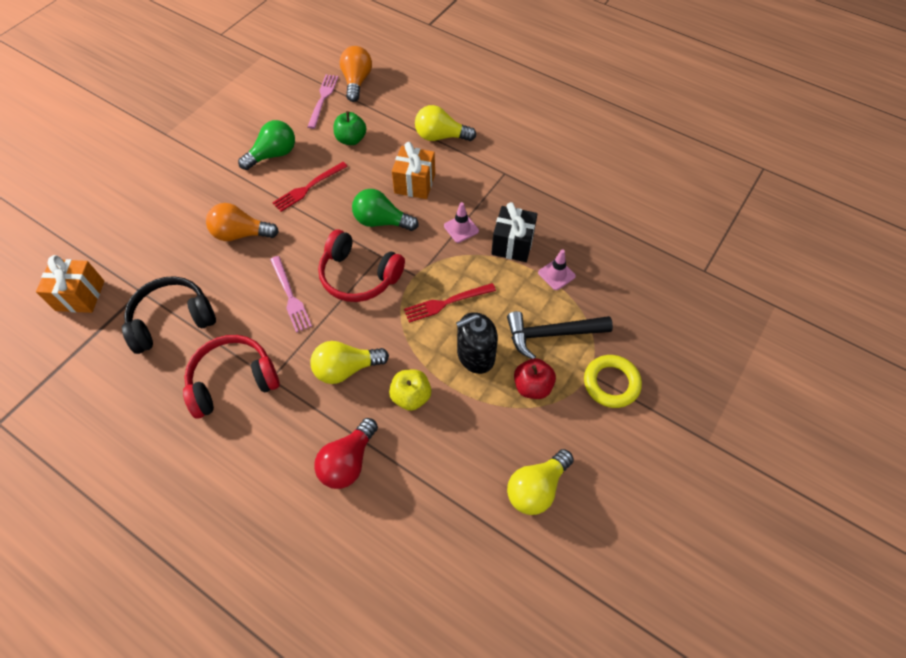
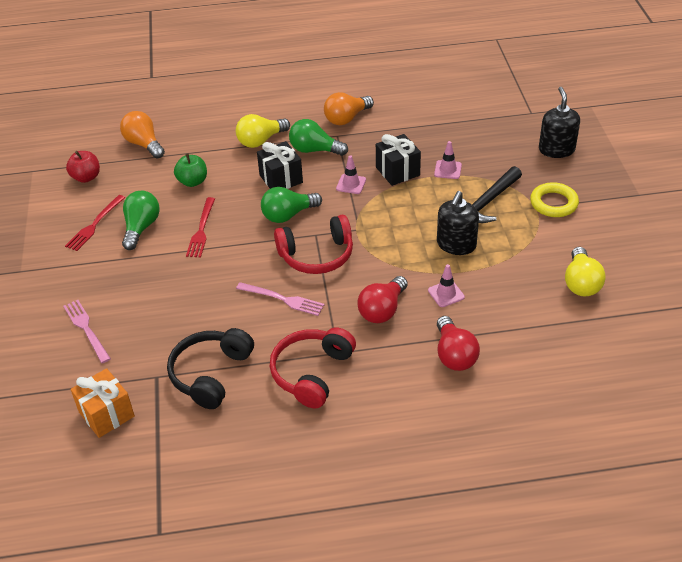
camera: 40 degrees left, 15 degrees down
(241, 234) = (188, 290): orange light bulb -> orange light bulb (346, 118)
(323, 98) = (130, 170): pink fork -> pink fork (86, 328)
(346, 369) = (382, 310): yellow light bulb -> red light bulb
(411, 396) = (446, 294): yellow apple -> pink traffic cone
(414, 183) = (281, 179): orange gift -> black gift
(445, 303) = (398, 231): red fork -> red fork (94, 225)
(471, 174) = (314, 150): none -> green light bulb
(532, 386) = (512, 236): red apple -> red apple (86, 177)
(682, 328) = (556, 149): none -> black soap dispenser

